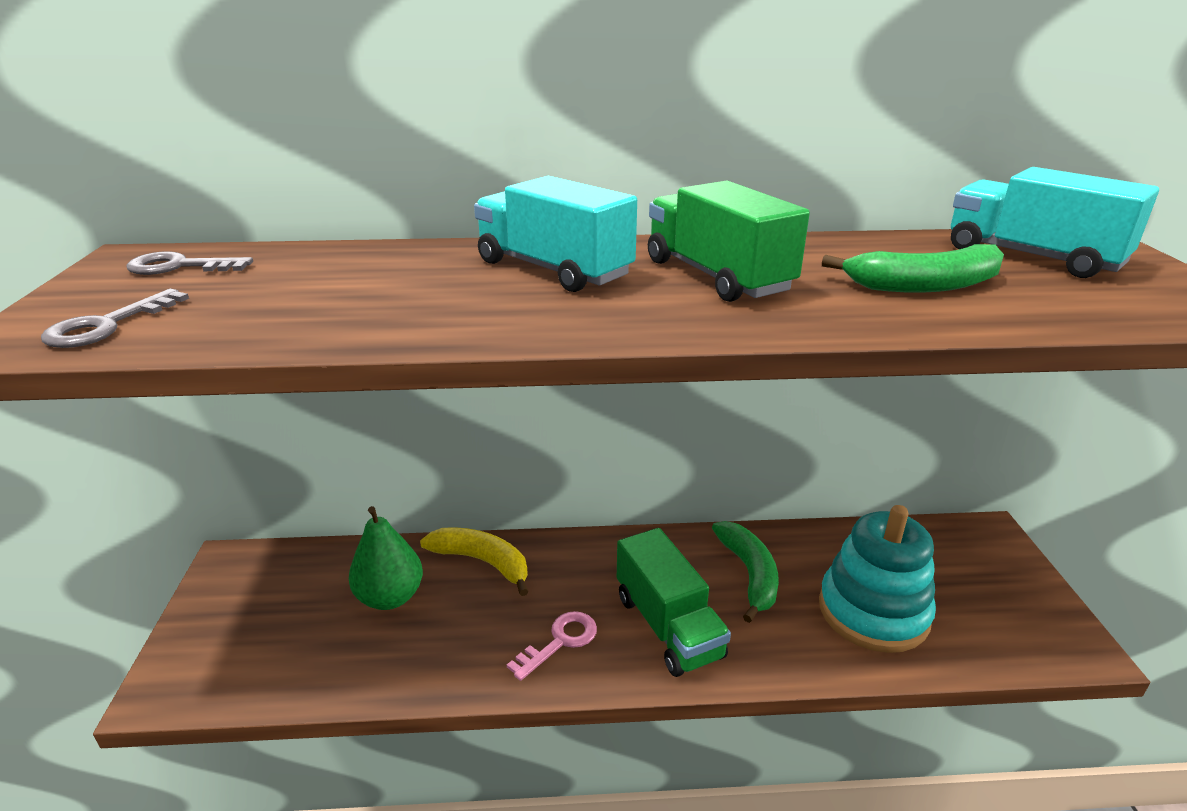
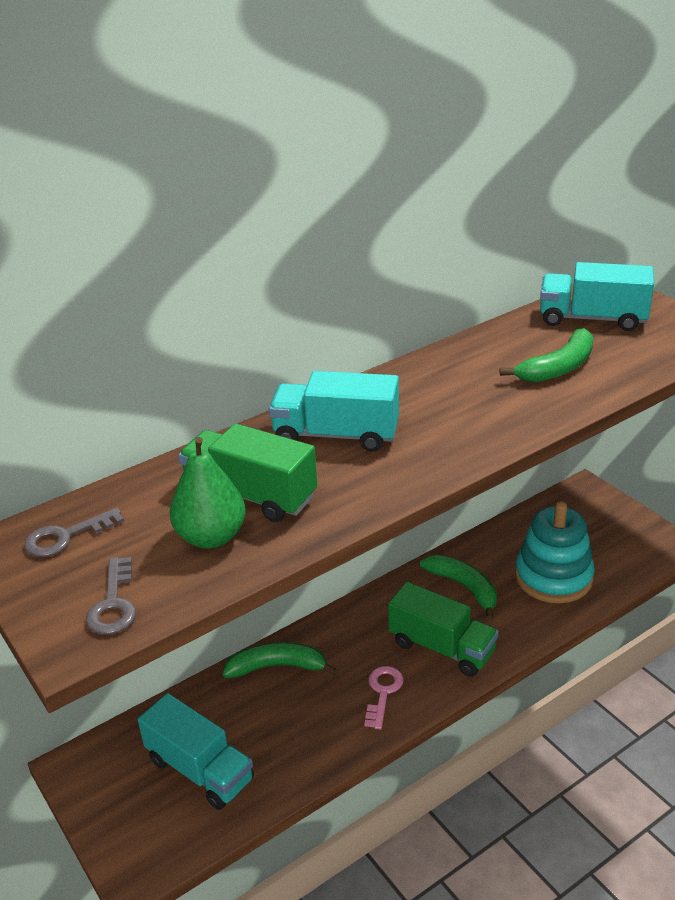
camera: 30 degrees left, 5 degrees up
(317, 623) = (200, 770): none -> turquoise truck
(390, 597) = (235, 725): green pear -> green pear (211, 537)
(482, 562) = (277, 667): yellow banana -> green banana
(717, 276) = (441, 403): green truck -> green truck (250, 495)

